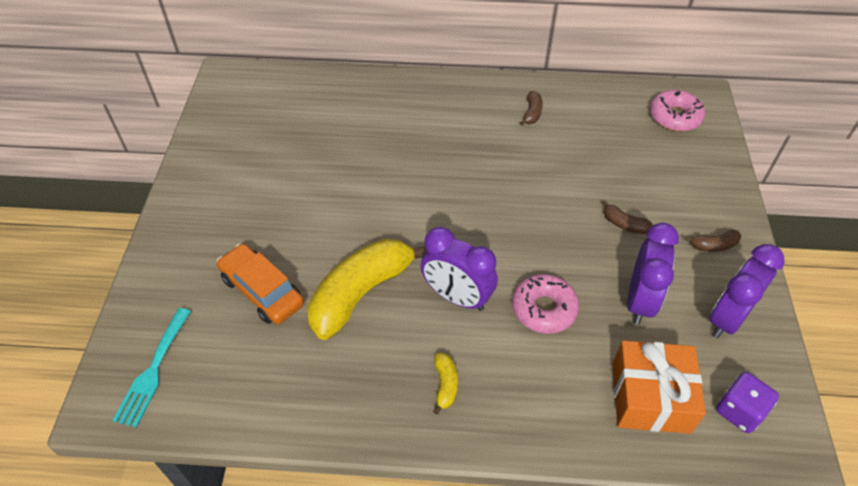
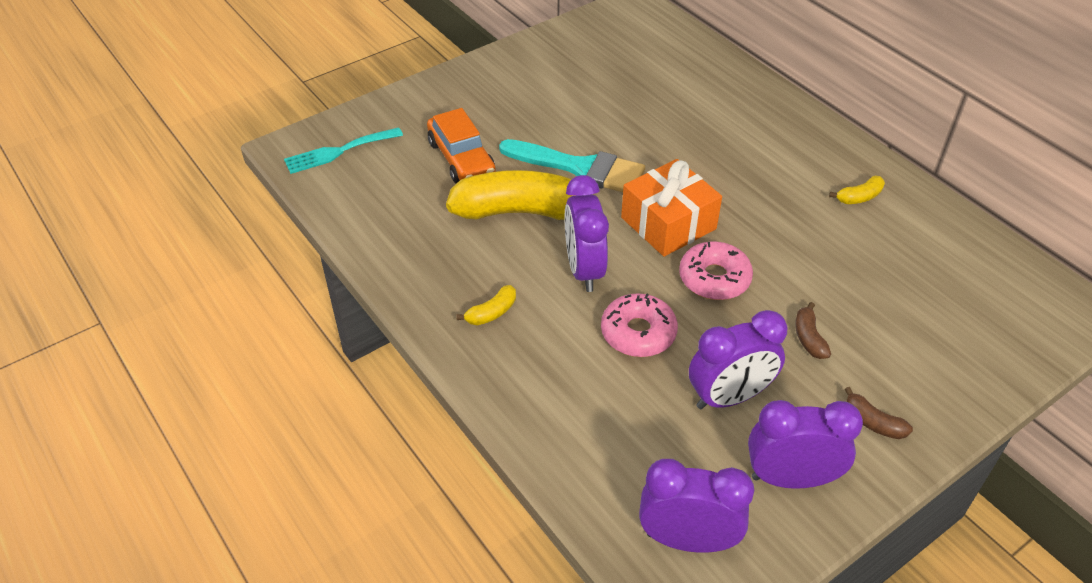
camera: 50 degrees right, 5 degrees down
(262, 291) = (461, 158): orange car -> orange car turned 150 degrees clockwise
(356, 226) = (581, 168): none -> turquoise brush
(532, 113) = (859, 197): brown banana -> yellow banana
(650, 397) = (628, 459): orange gift -> orange gift (668, 223)
(674, 117) = (1014, 303): pink donut -> pink donut (714, 278)
(739, 411) = (687, 540): purple dice -> purple clock

